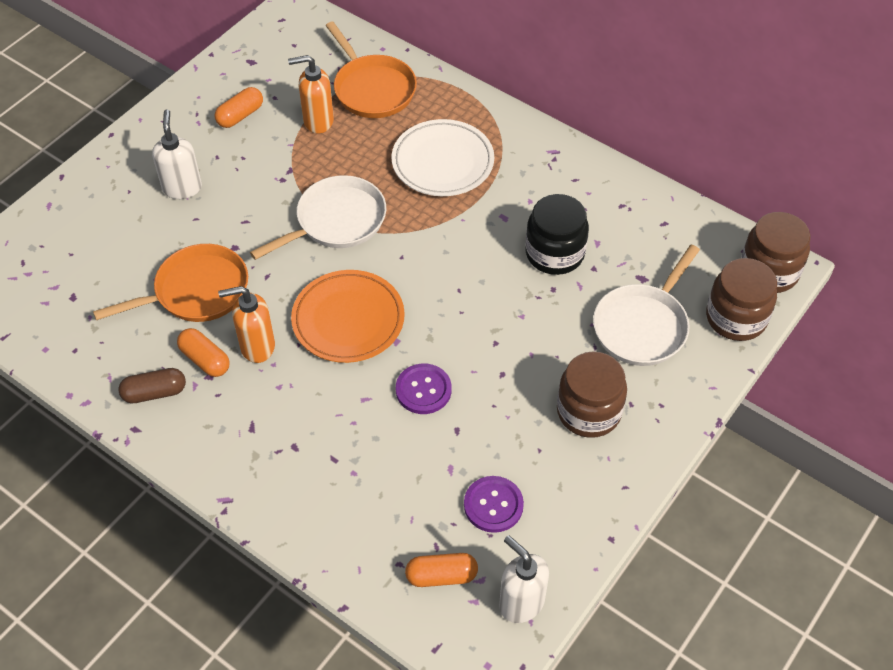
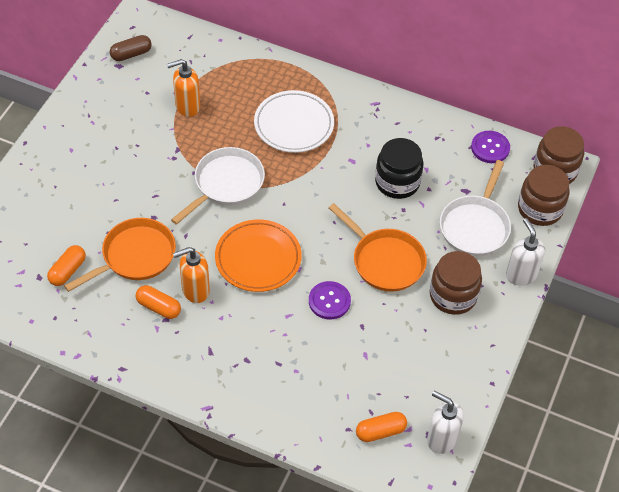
camera: 15 degrees left, 0 degrees up
(154, 393) = (128, 339): brown capsule -> brown capsule (131, 54)
(182, 188) = (97, 177): white soap dispenser -> white soap dispenser (521, 274)
(240, 115) = (124, 111): orange capsule -> orange capsule (67, 271)
(372, 89) = (222, 74): orange pan -> orange pan (385, 261)
(493, 505) = (403, 375): purple button -> purple button (490, 148)

